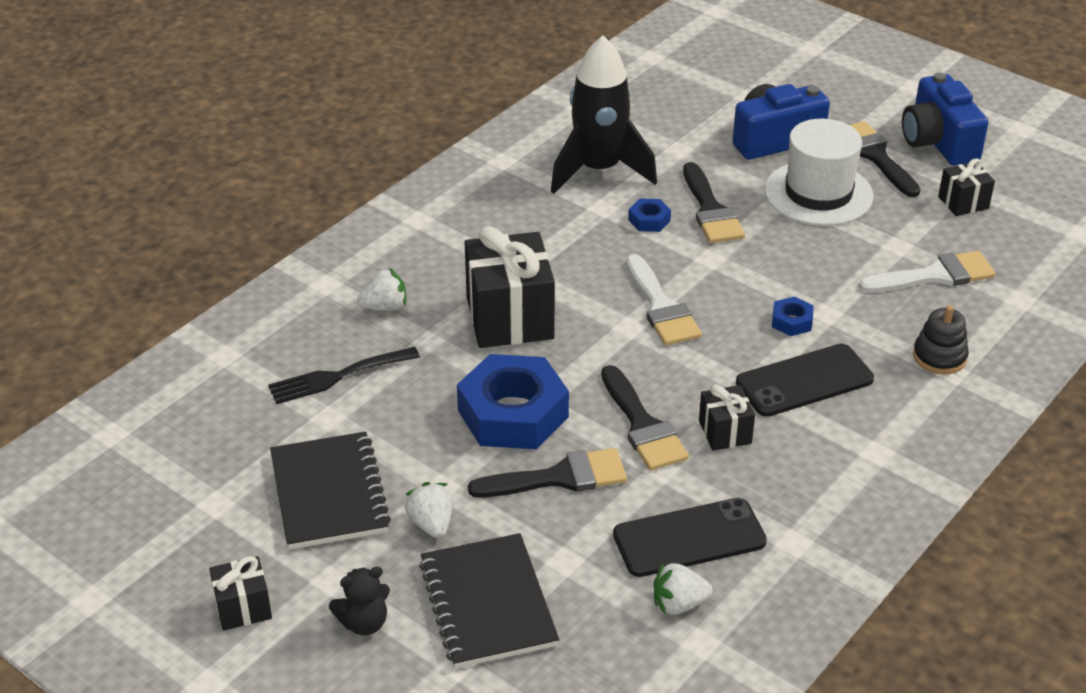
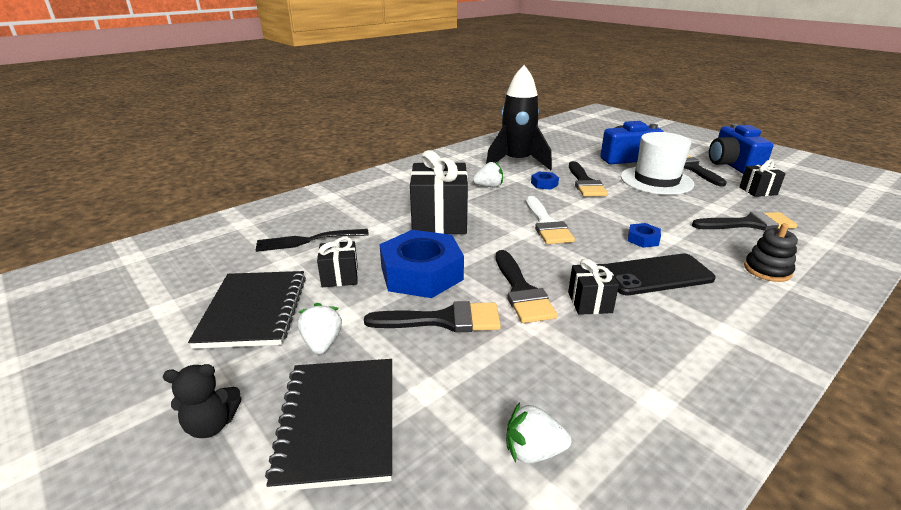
camera: 10 degrees right, 10 degrees down
(243, 608) = (116, 394): black gift -> black gift (340, 277)
(385, 307) = (360, 209): white strawberry -> white strawberry (489, 186)
(689, 538) = (551, 384): black phone -> none
(935, 275) = (748, 224): white brush -> black brush

